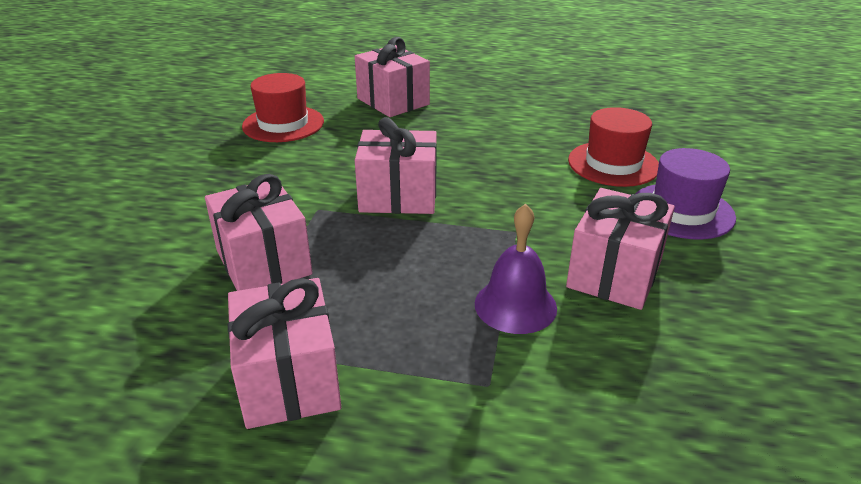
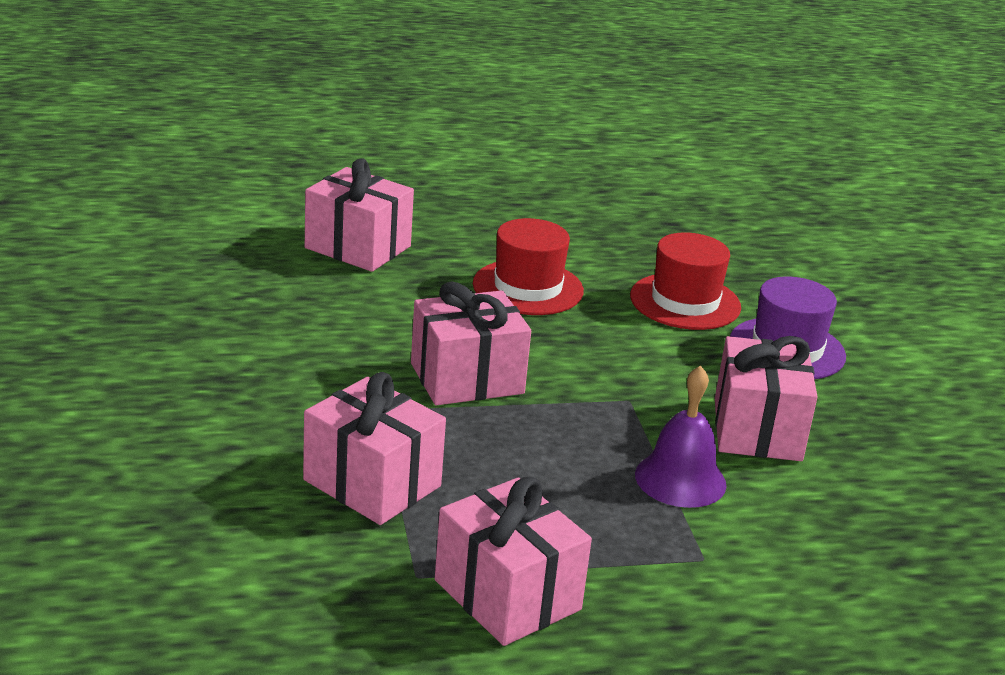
camera: 25 degrees left, 5 degrees down
(283, 124) = (233, 299): red hat -> red hat (528, 288)

